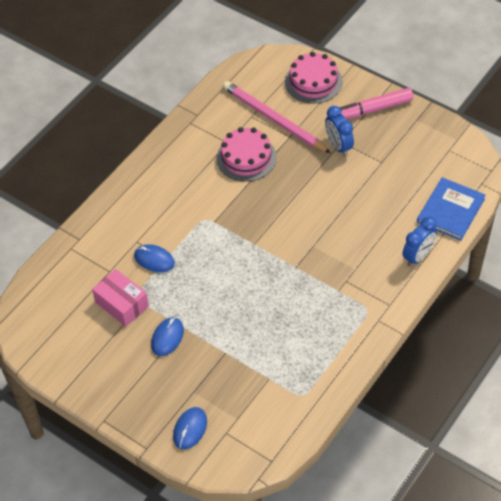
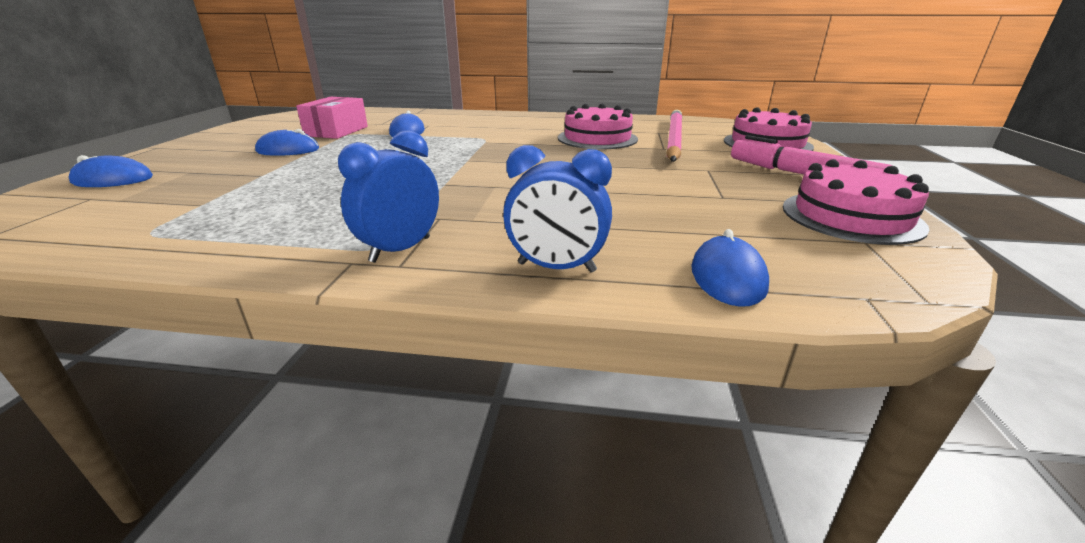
camera: 60 degrees right, 25 degrees down
(338, 146) = (697, 169): blue clock -> blue clock (400, 249)
(427, 134) = (851, 216): none -> pink cake
(450, 210) = (727, 277): blue book -> blue mouse

